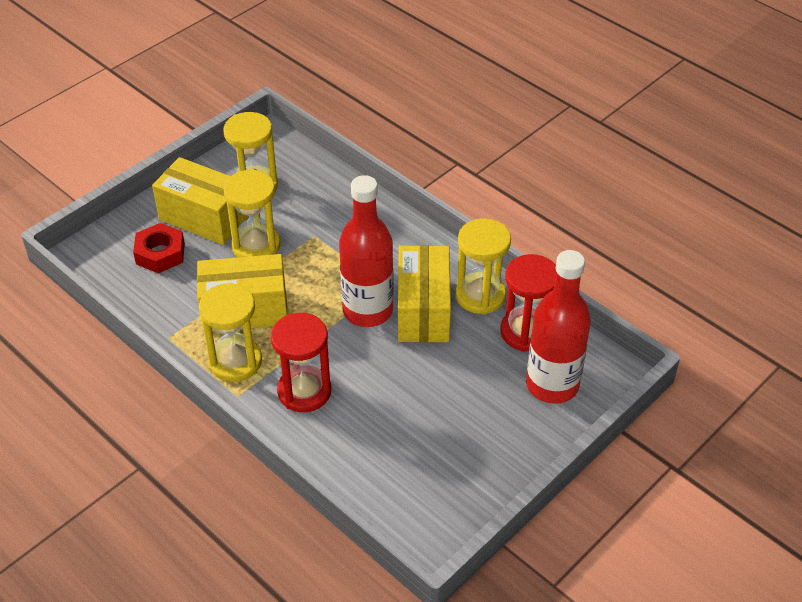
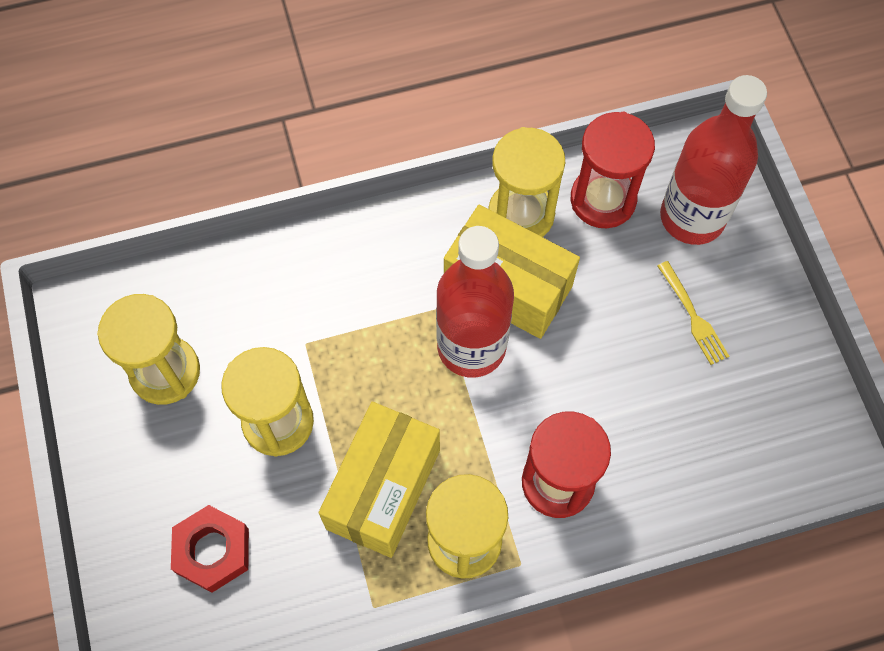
camera: 60 degrees left, 20 degrees up
(204, 218) = (181, 463): yellow box -> none
(476, 415) = (693, 316): none -> yellow fork

